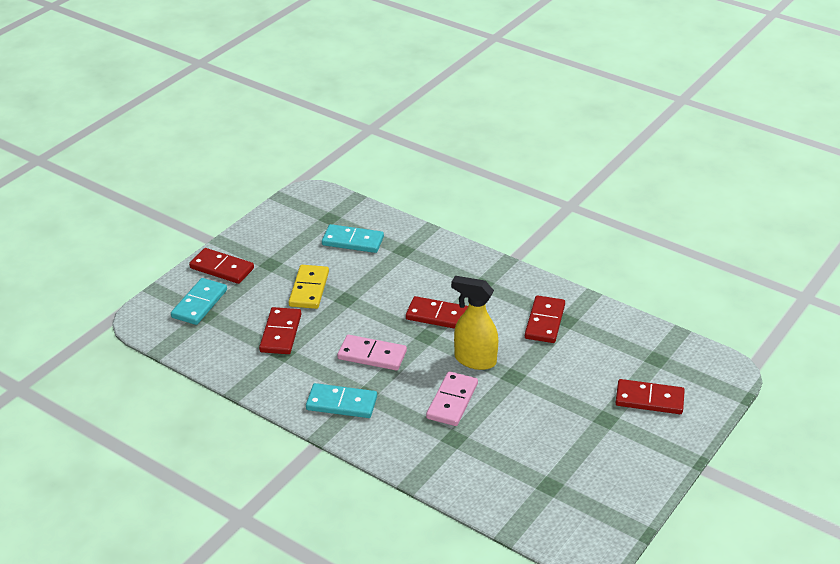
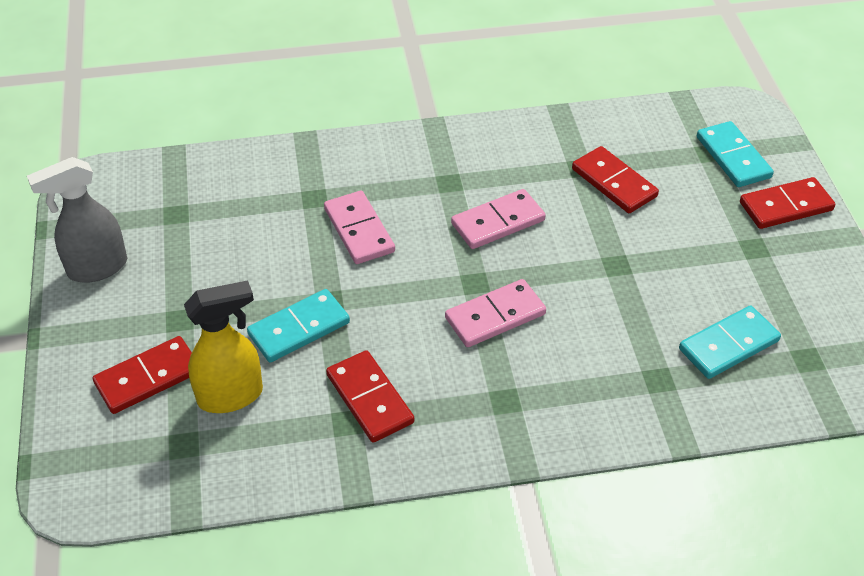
camera: 135 degrees right, 10 degrees up
(309, 289) = (668, 247): yellow domino -> none
(341, 403) = (457, 159): turquoise domino -> turquoise domino (299, 328)
(438, 316) = (495, 316): red domino -> pink domino
(474, 360) = (390, 290): yellow spray bottle -> yellow spray bottle (231, 396)
(630, 481) = (97, 268): none -> grey spray bottle

